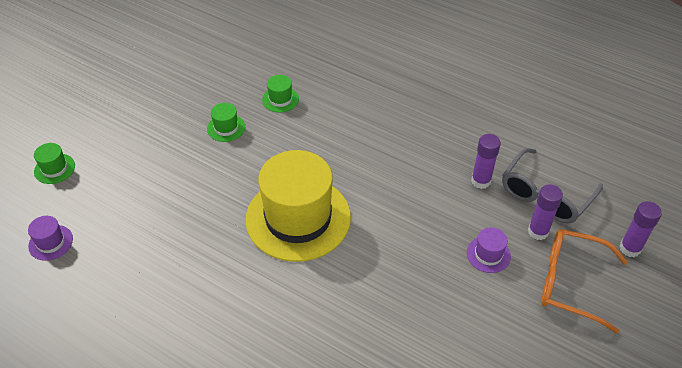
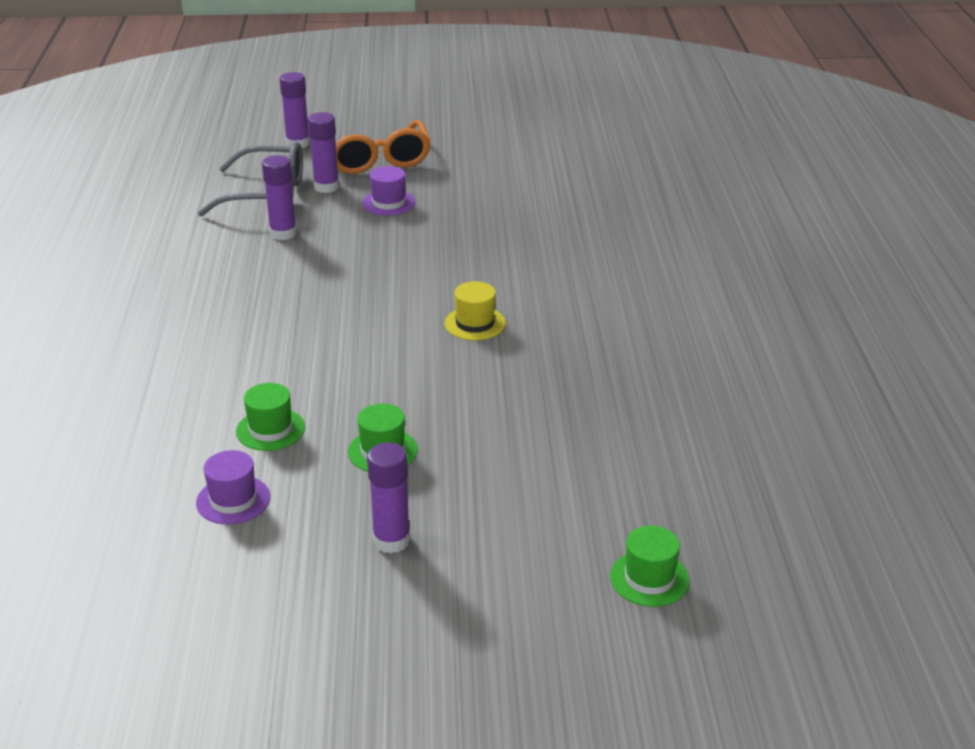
camera: 125 degrees left, 15 degrees down
(50, 242) = (753, 492): purple hat -> purple hat (233, 500)
(167, 104) = (391, 540): none -> purple glue stick
(298, 218) = (475, 323): yellow hat -> yellow hat, size x0.40

